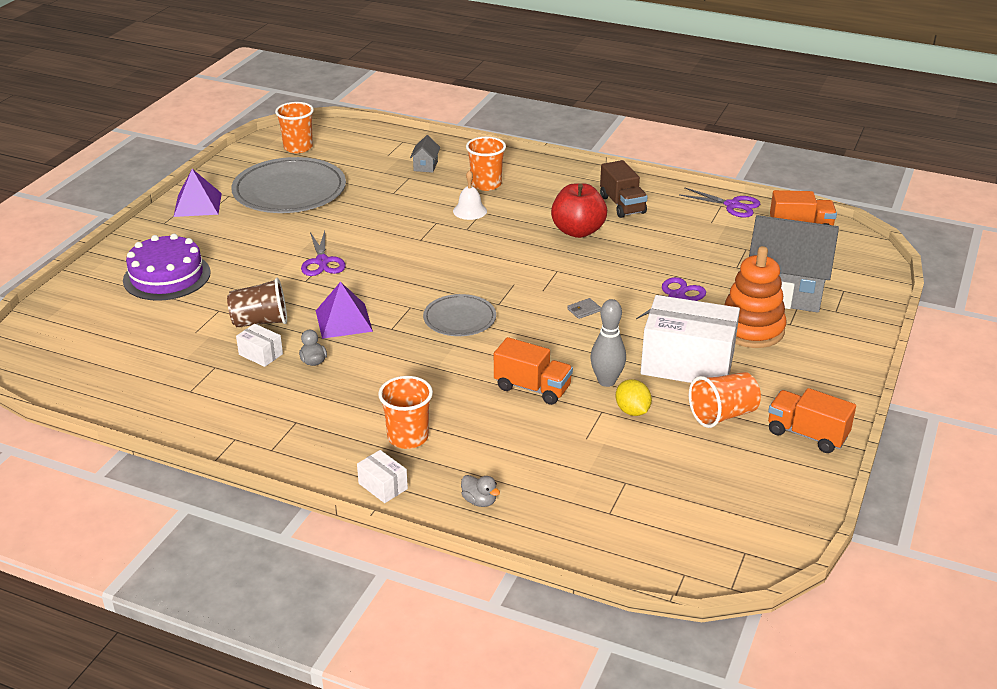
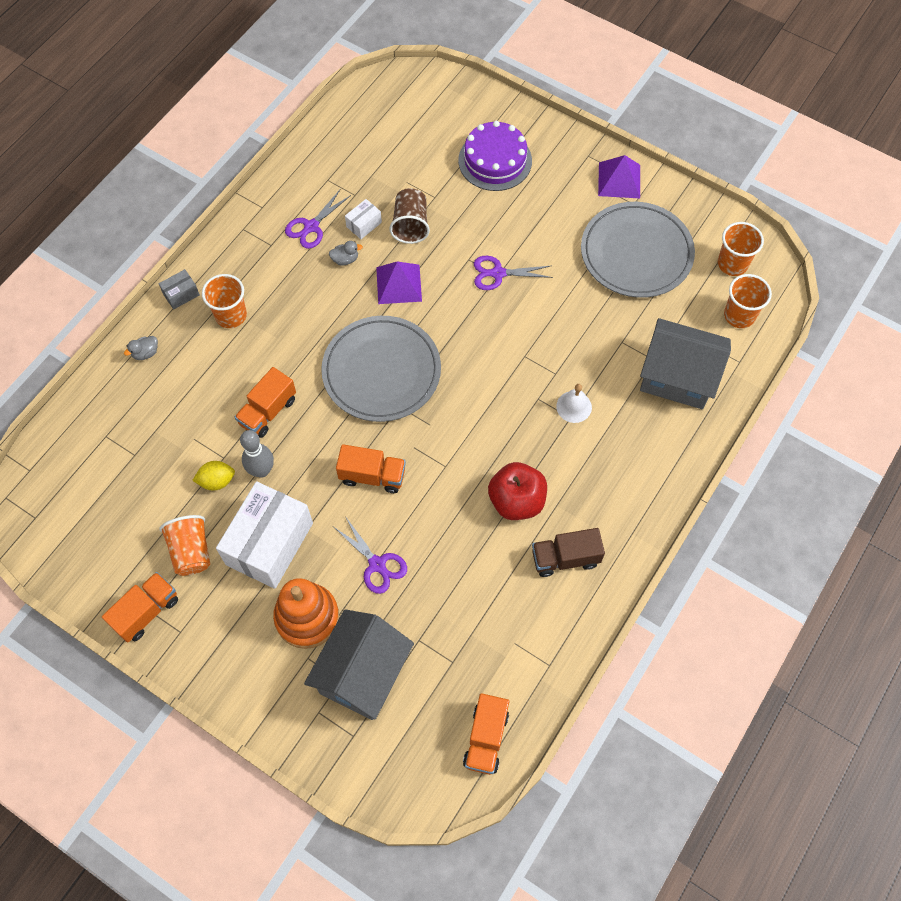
camera: 100 degrees right, 30 degrees up
(383, 486) = (181, 294): white box -> grey box
(425, 166) = (677, 377): grey house -> grey house, size x2.46
(459, 319) = (381, 371): grey plate -> grey plate, size x1.81
(486, 184) = (629, 430): orange cup -> orange cup (739, 315)
(584, 310) = (372, 476): grey wallet -> orange truck
(732, 205) = (547, 678): purple scissors -> purple scissors (311, 227)

